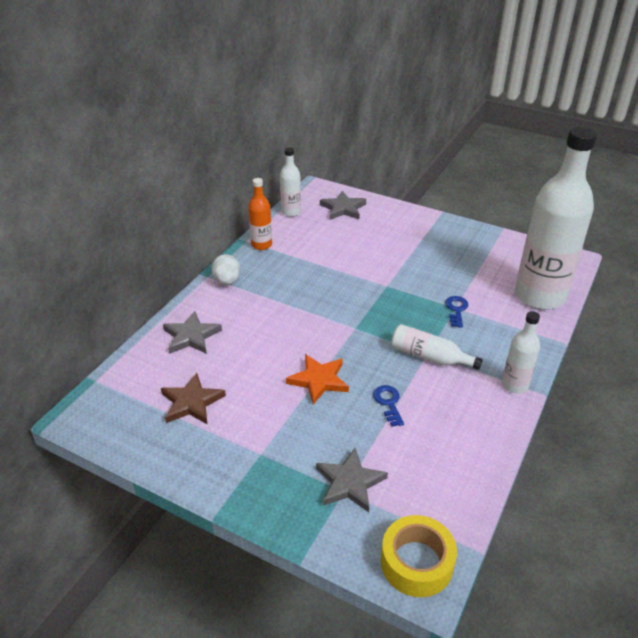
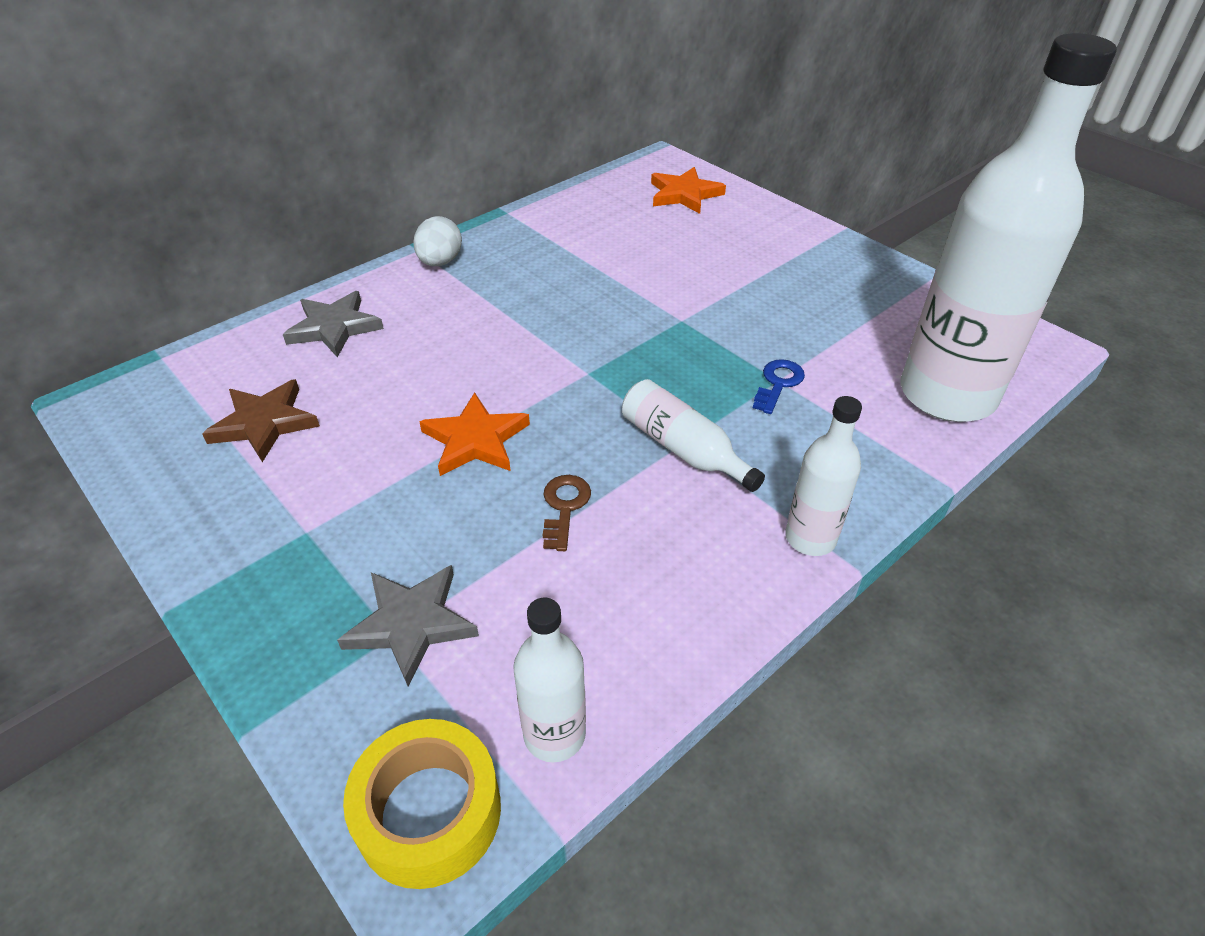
camera: 20 degrees right, 5 degrees up
(261, 245) = (526, 222): orange bottle -> none
(291, 212) = (600, 185): white bottle -> white bottle (554, 734)
(343, 208) = (684, 194): grey star -> orange star
(388, 403) = (564, 507): blue key -> brown key

